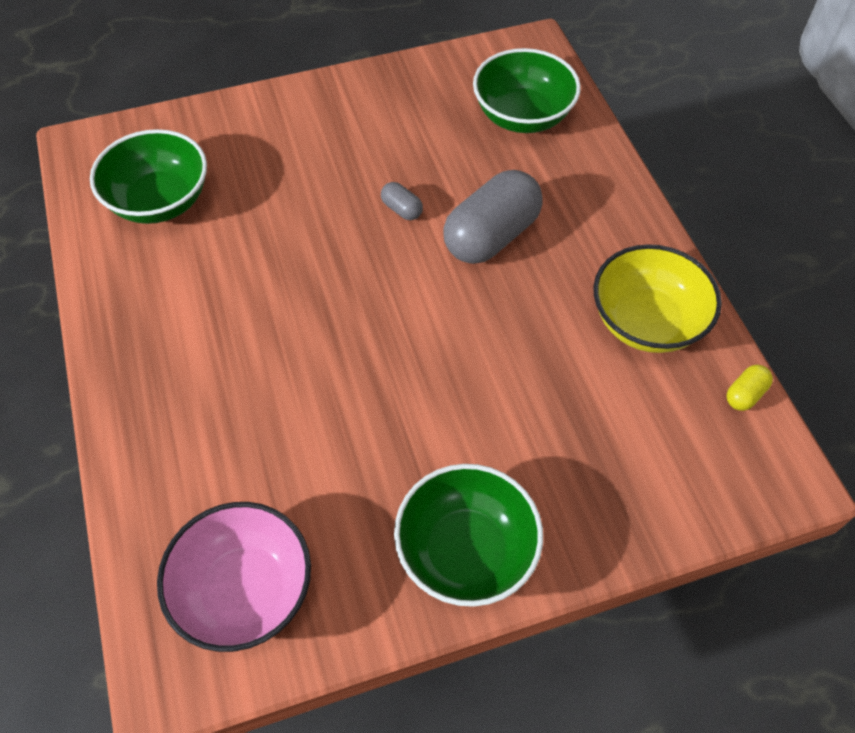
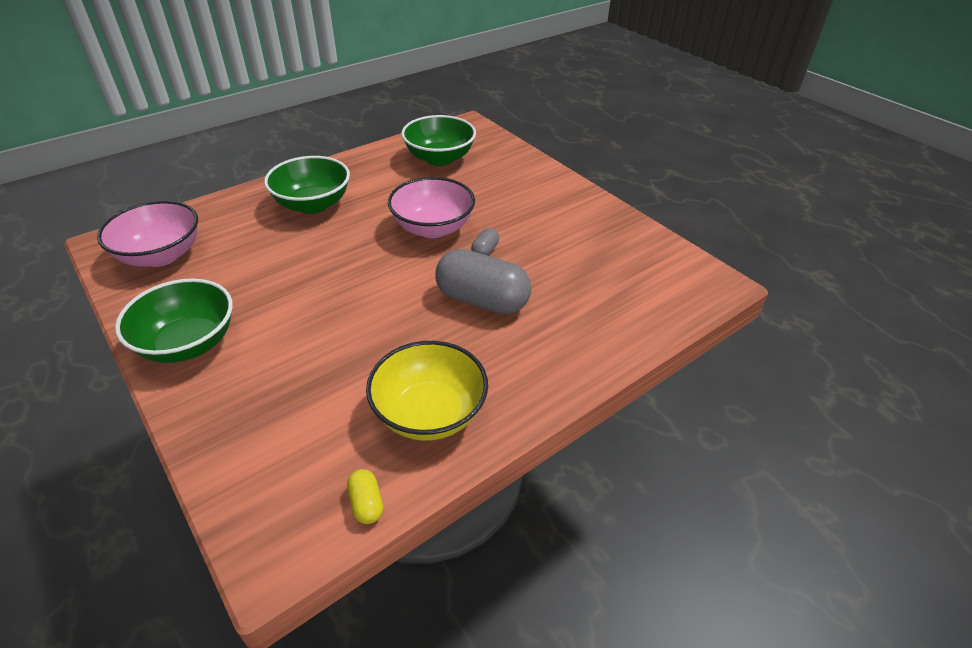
camera: 70 degrees right, 15 degrees down
(330, 248) = (433, 228): none -> pink bowl
(522, 116) = (626, 293): green bowl -> green bowl (313, 204)
(745, 394) = (366, 503): yellow capsule -> yellow capsule turned 45 degrees clockwise

